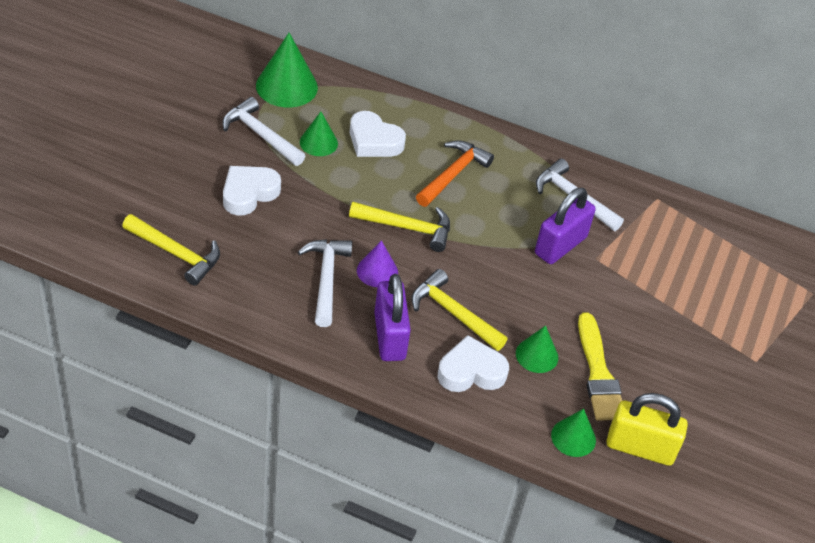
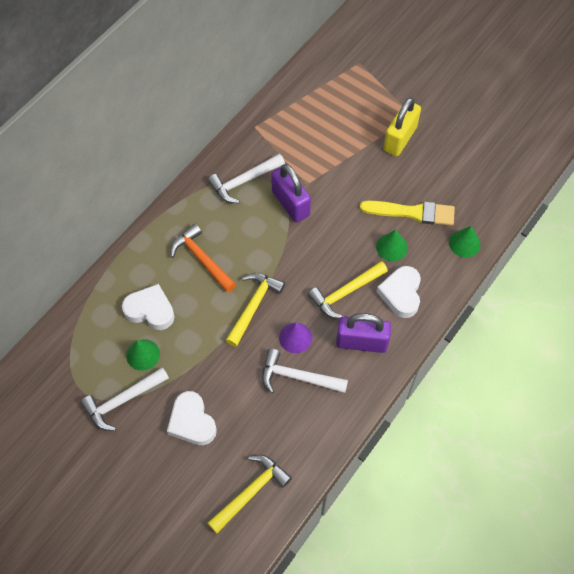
camera: 70 degrees left, 15 degrees up
(286, 86) = (65, 368): green cone -> none
(374, 141) = (150, 310): white heart -> white heart turned 120 degrees counterclockwise
(640, 448) = (476, 205): yellow padlock -> yellow padlock (400, 139)

